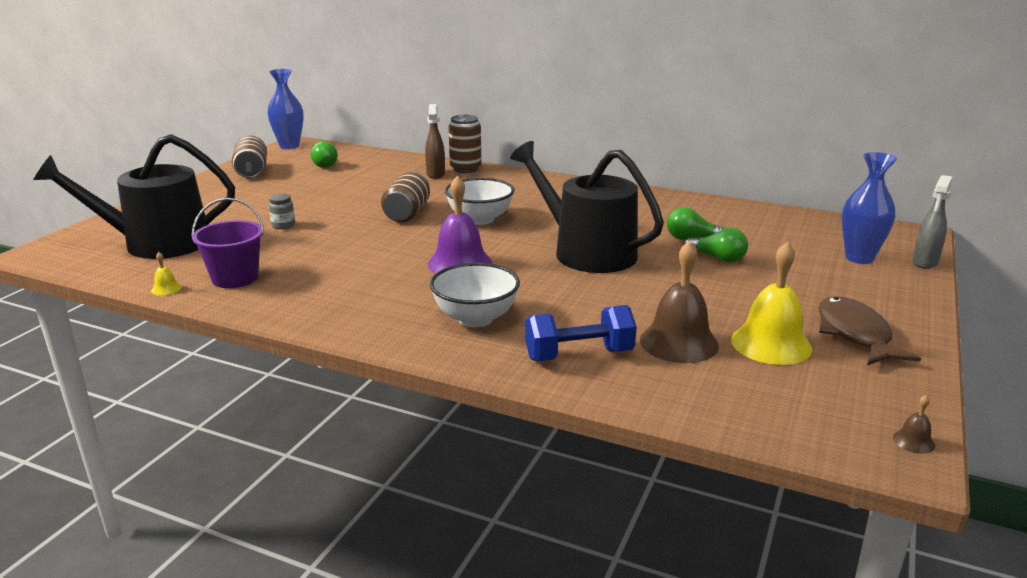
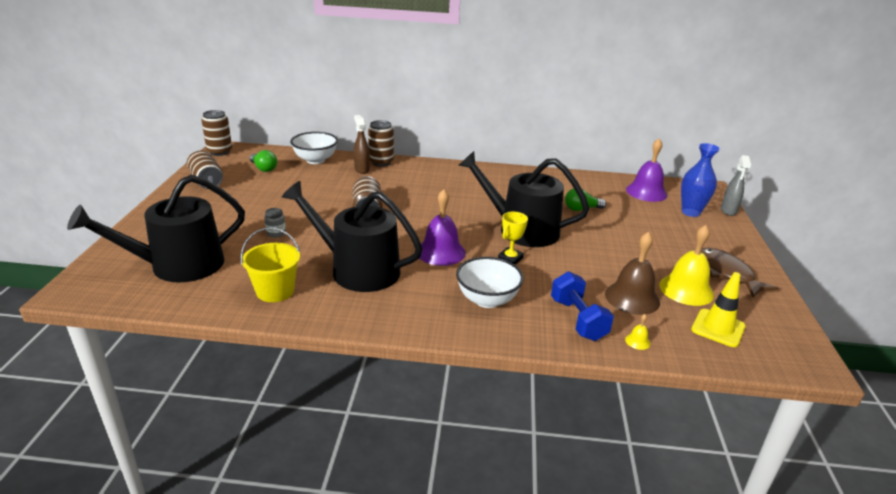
camera: 20 degrees left, 5 degrees up
(166, 288) = (223, 310): yellow bell -> yellow bell (637, 341)
(235, 278) = (275, 291): purple bucket -> yellow bucket
(289, 146) = (220, 152): blue vase -> brown can
(344, 269) = (357, 269): none -> black watering can
(480, 219) = (426, 209): white bowl -> white bowl (315, 160)
(544, 280) = (510, 259): none -> yellow trophy
(579, 355) = (578, 319): blue dumbbell -> blue dumbbell turned 75 degrees counterclockwise
(718, 258) = (608, 223): green light bulb -> none
(781, 394) = (718, 328): none -> yellow traffic cone
(808, 229) = (646, 192): none -> purple bell
(913, 441) = (809, 349): brown bell -> none

